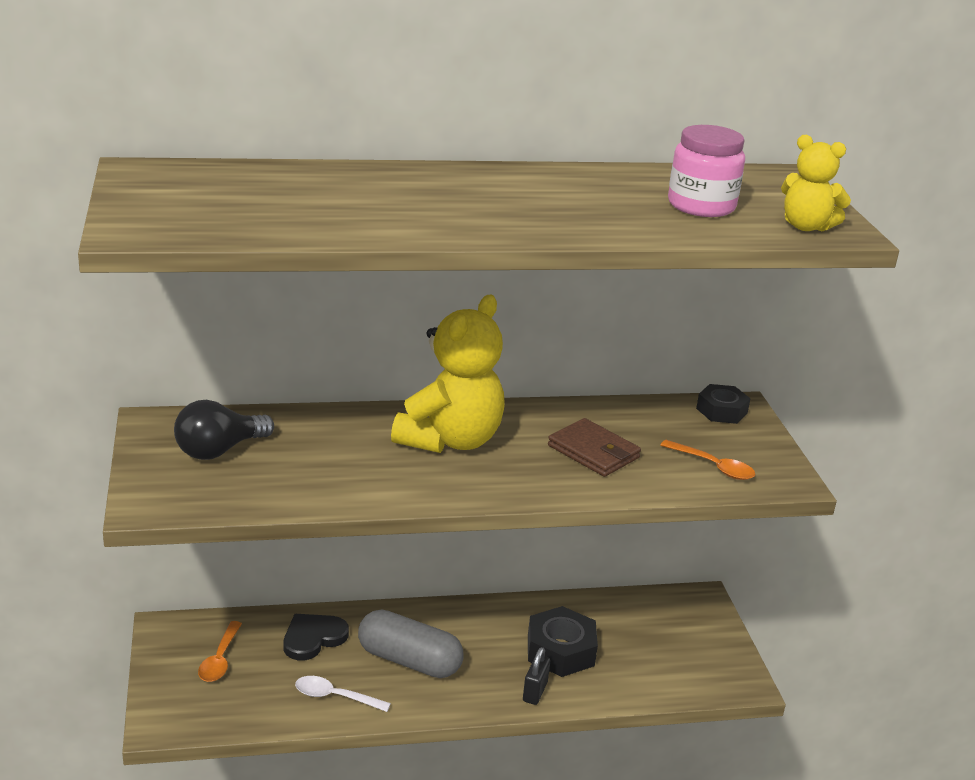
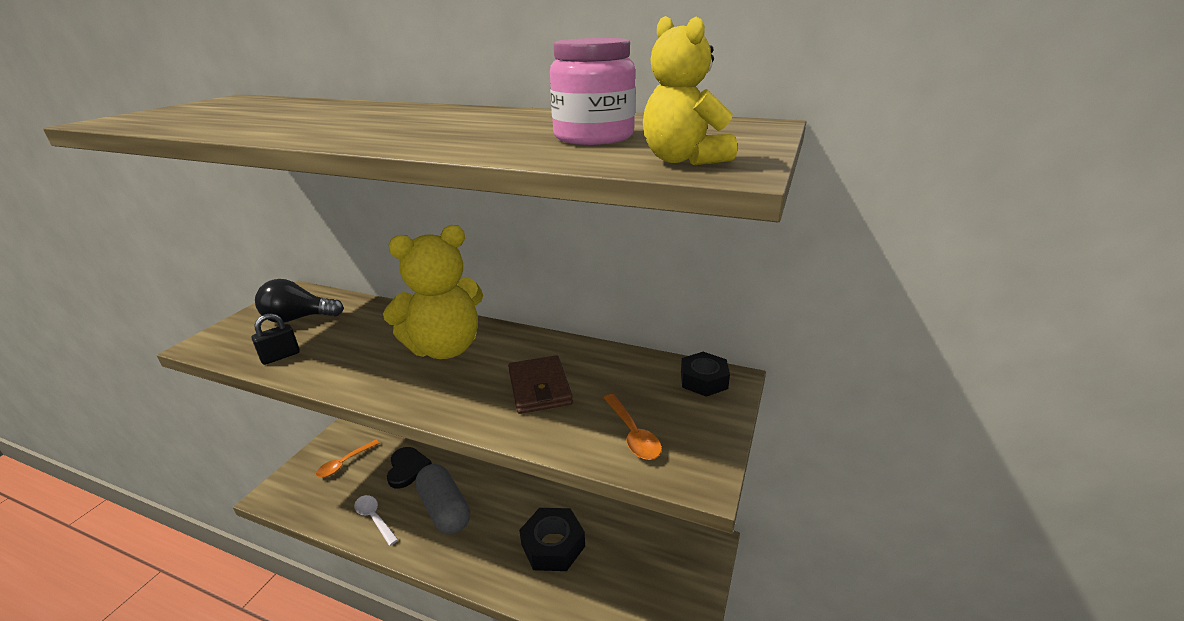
camera: 35 degrees right, 0 degrees up
(313, 638) = (407, 468): black heart -> black heart turned 90 degrees clockwise
(535, 692) = (501, 575): black padlock -> black padlock (280, 356)

